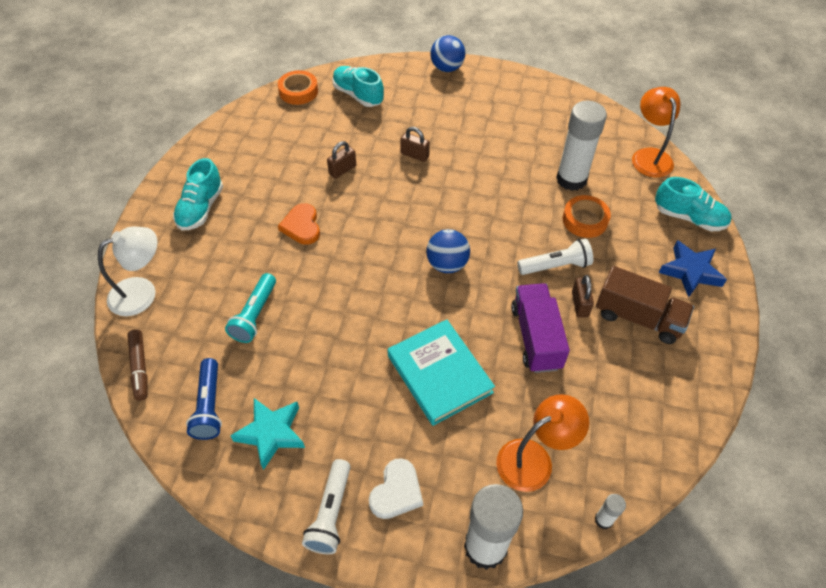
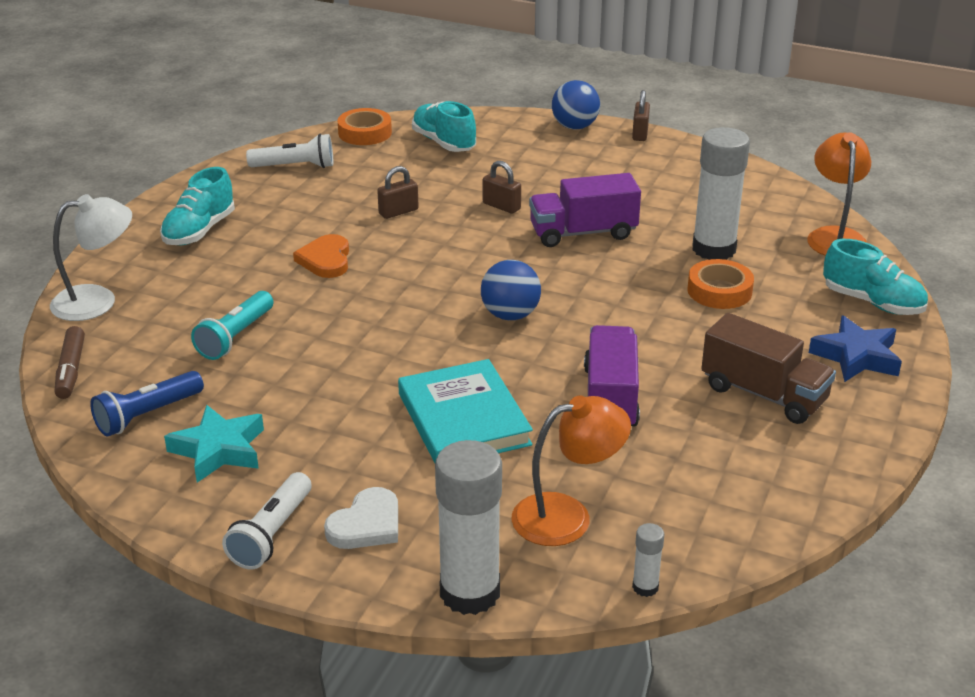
camera: 10 degrees right, 20 degrees down
(209, 406) = (147, 415): blue flashlight -> blue flashlight turned 45 degrees clockwise
(478, 175) = (583, 233): none -> purple truck
(556, 266) = (662, 332): white flashlight -> white flashlight (295, 166)
(580, 304) = (684, 372): brown padlock -> brown padlock (640, 133)

